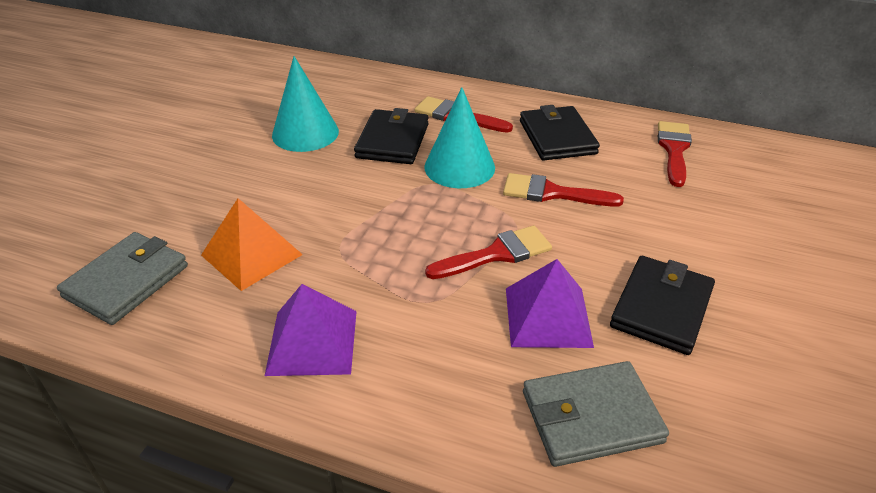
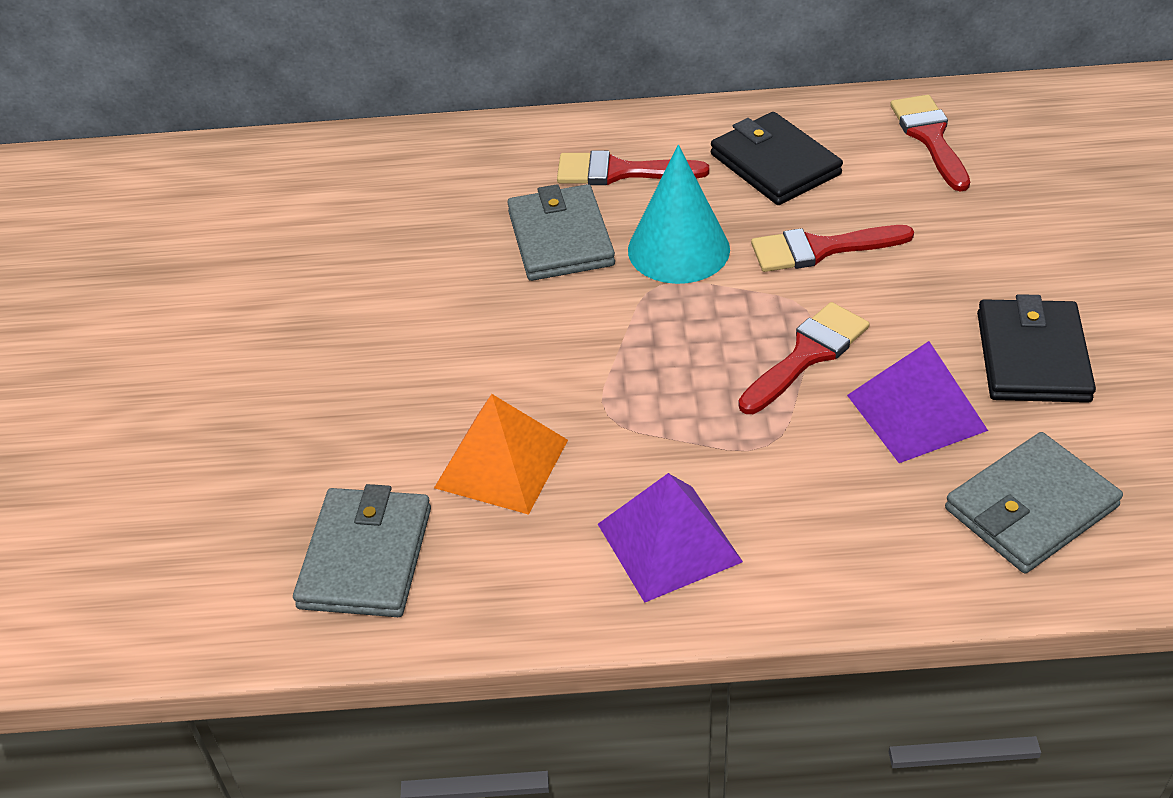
camera: 20 degrees left, 5 degrees up
(305, 133) = (427, 265): turquoise cone -> none
(392, 141) = (560, 238): black wallet -> grey wallet

